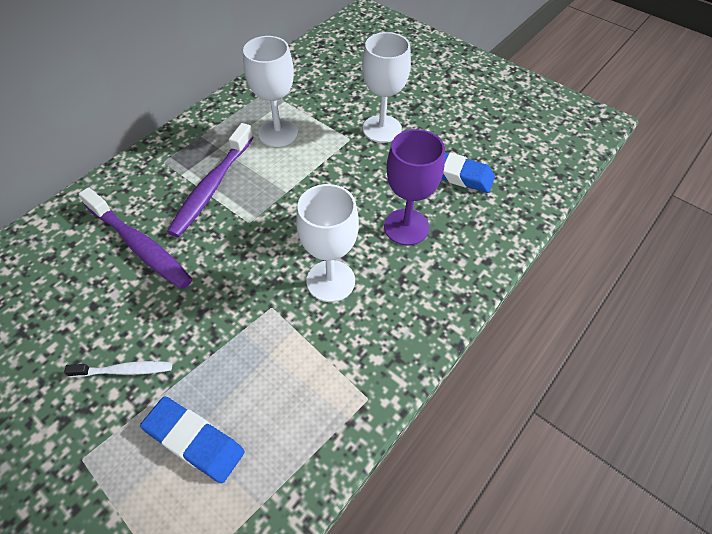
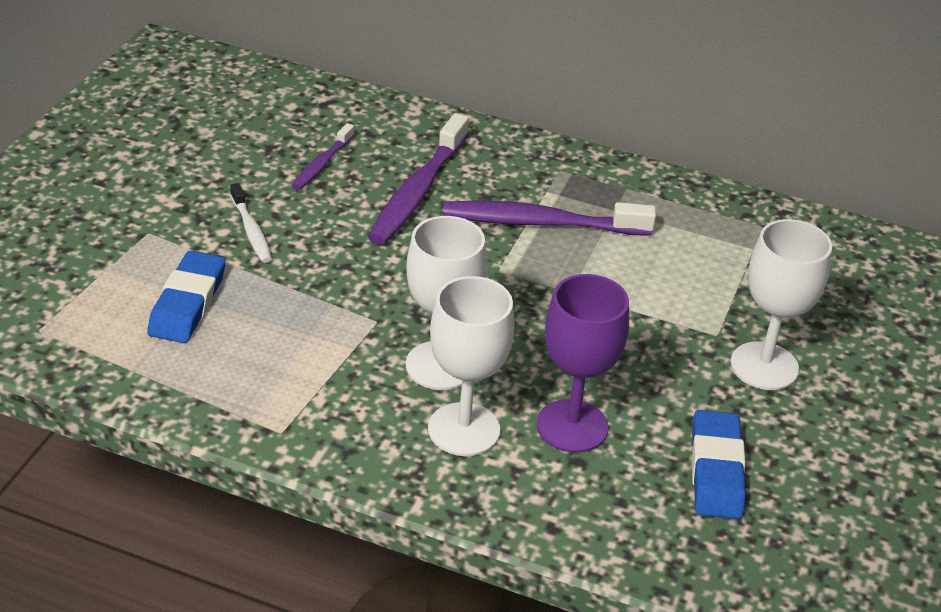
camera: 70 degrees right, 15 degrees down
(68, 299) = (321, 164): none -> purple toothbrush
(278, 133) = (680, 258): white goblet -> white goblet (464, 429)

